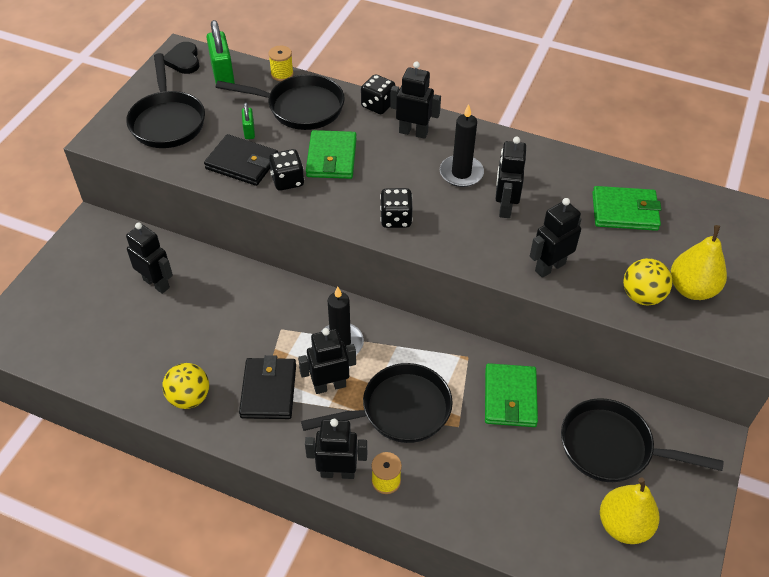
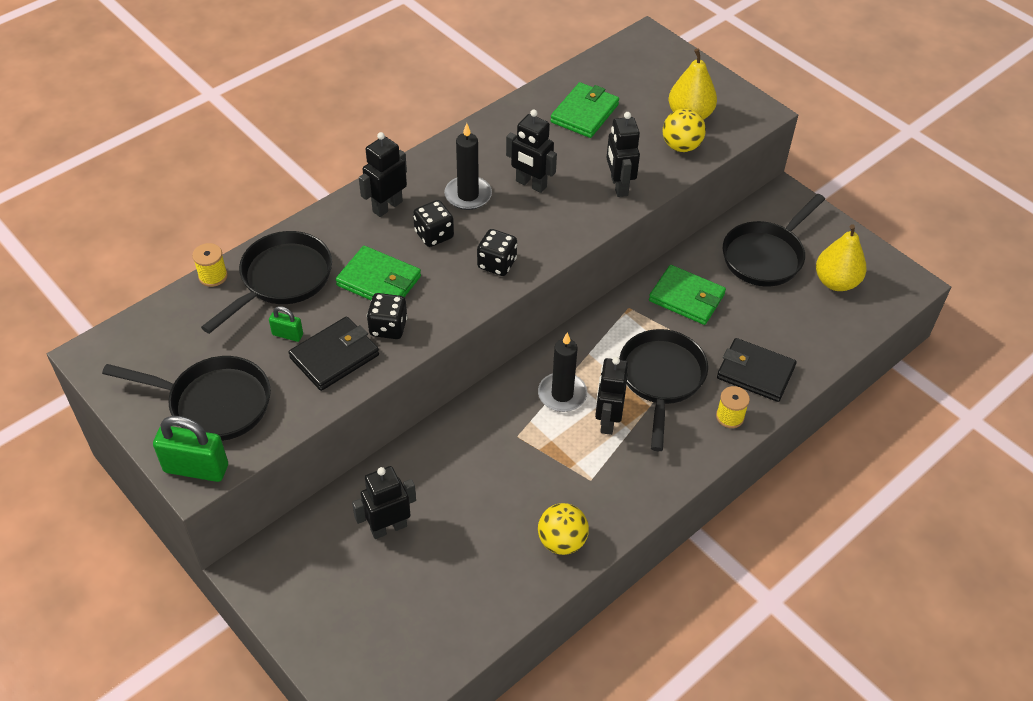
camera: 65 degrees left, 0 degrees up
(183, 60) = (112, 357): black heart -> none
(223, 75) = (171, 328): green padlock -> green padlock (196, 468)
(268, 390) = (588, 471): black wallet -> black wallet (755, 373)
(337, 472) = (705, 449): black robot -> none
(378, 105) = (326, 217): black dice -> black dice (434, 235)

